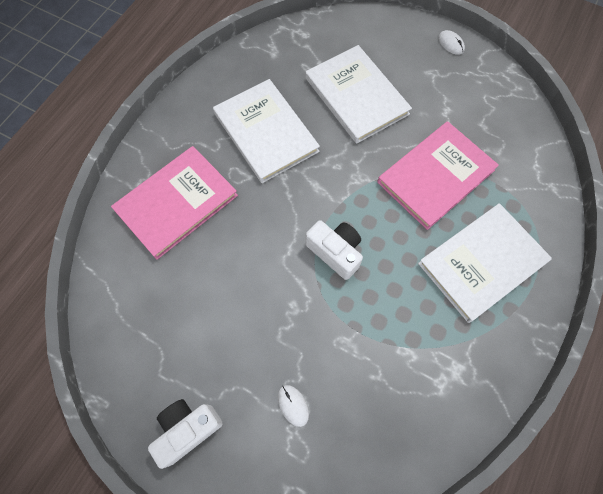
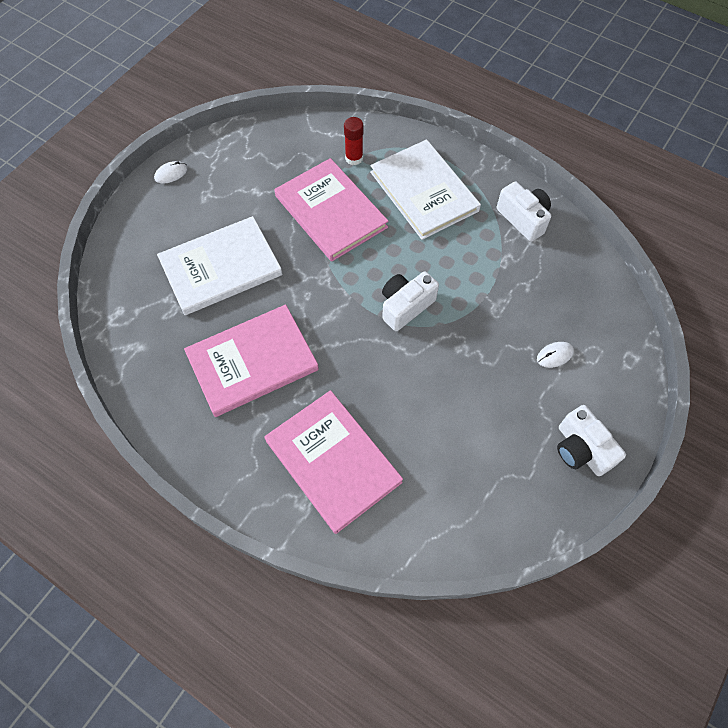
camera: 85 degrees left, 5 degrees down
(265, 132) = (252, 362): white book -> pink book
(467, 373) = (523, 219): none -> white camera
(509, 191) = (354, 158): none -> red glue stick

